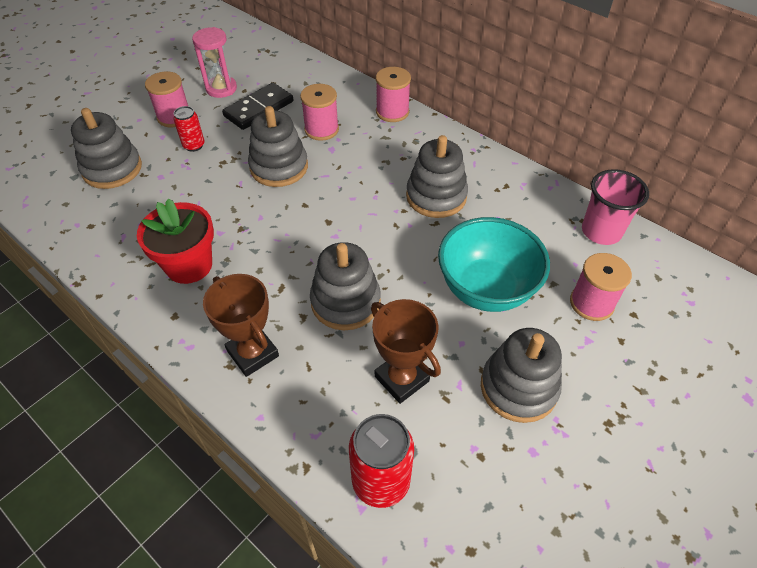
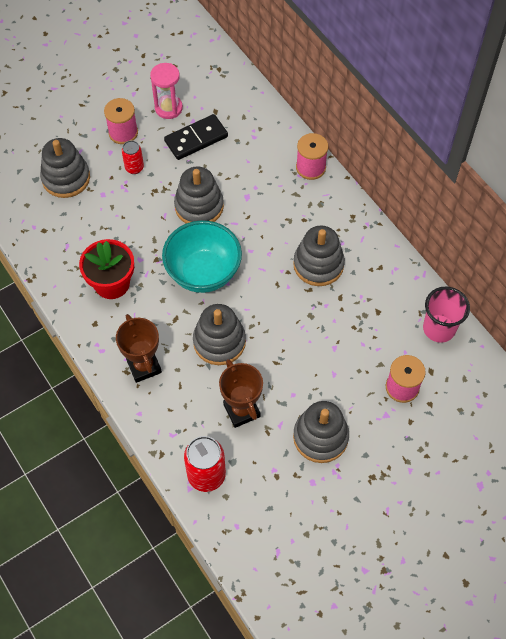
camera: 15 degrees right, 10 degrees up
(321, 129) = (244, 174): pink spool -> none
(486, 289) = (327, 357): turquoise bowl -> turquoise bowl (203, 273)

